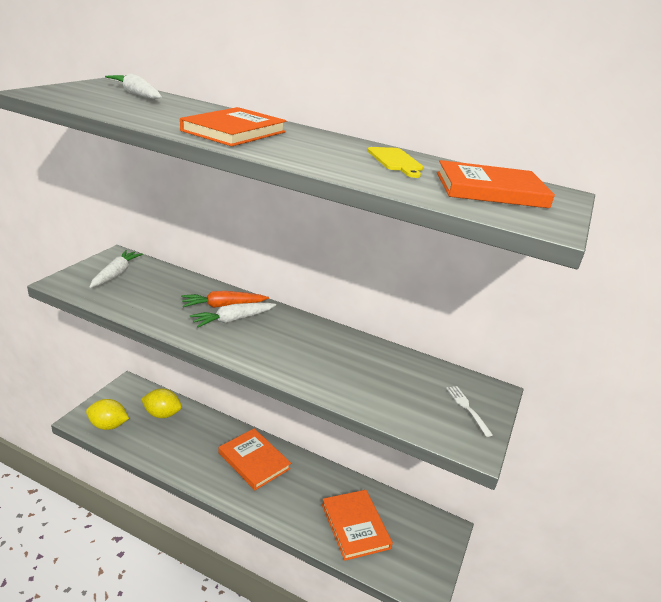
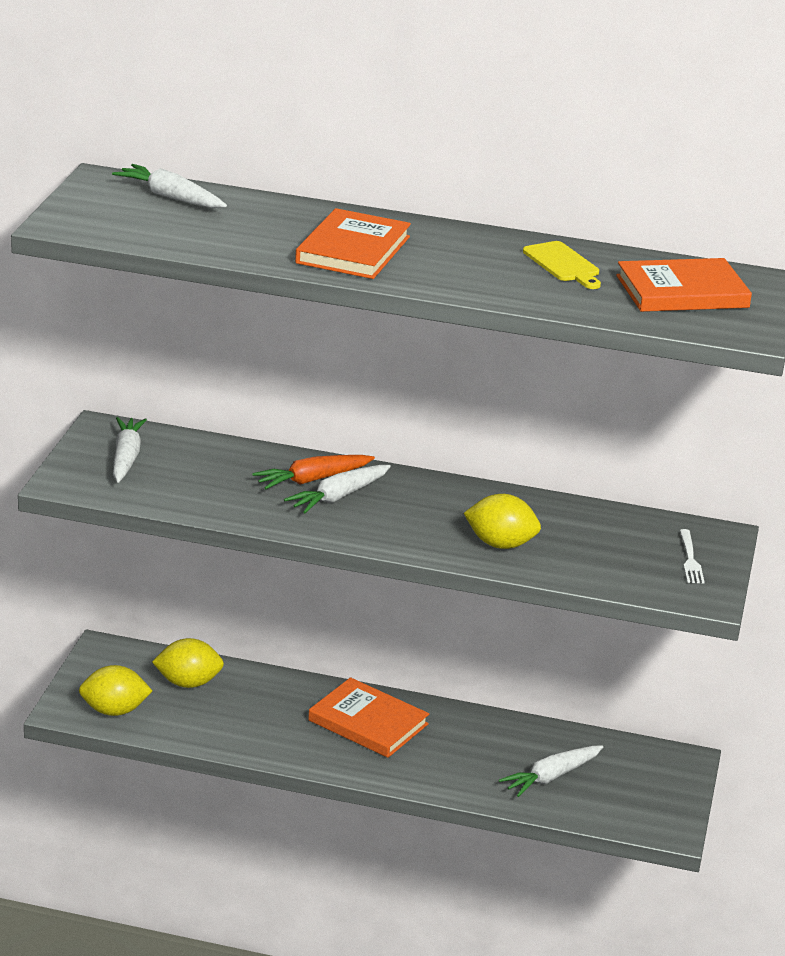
camera: 10 degrees left, 0 degrees up
(328, 372) = (500, 544): none -> yellow lemon
(355, 526) = (551, 777): orange book -> white carrot
(467, 408) = (690, 559): white fork -> white fork turned 150 degrees counterclockwise

